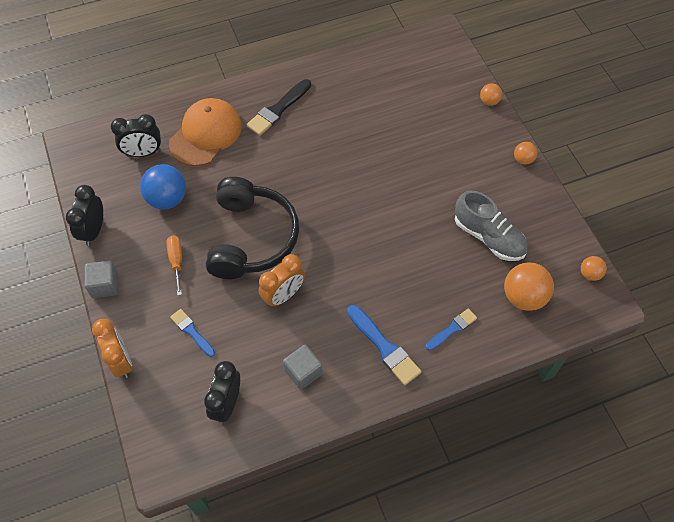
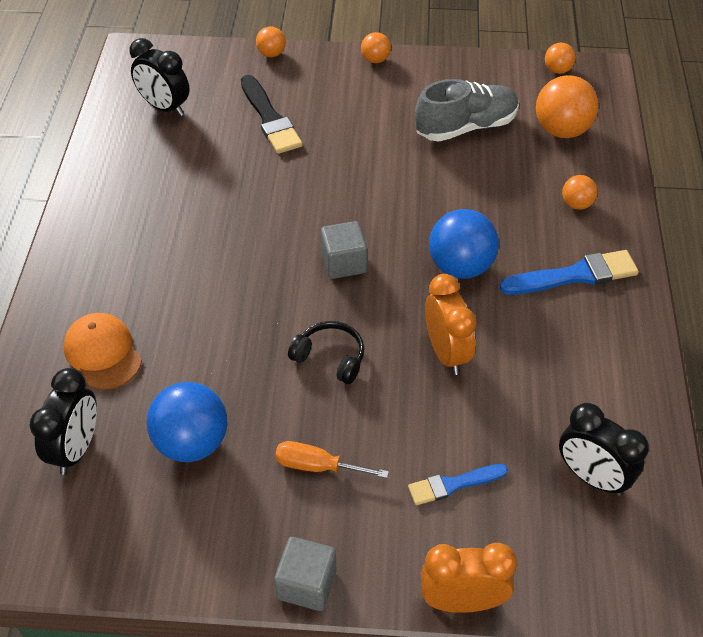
camera: 65 degrees left, 10 degrees down
(94, 231) = (186, 571): black clock -> black clock (164, 107)
(206, 134) = (103, 353): orange cap -> orange cap, size x0.65
(252, 238) = (330, 357): black headphones -> black headphones, size x0.44
(278, 109) = (125, 253): black brush -> black brush (270, 118)
(303, 372) = (577, 371): grey cube -> grey cube (343, 263)
(357, 279) = (461, 266): none -> blue ball
(452, 329) = (576, 204): blue brush -> orange ball

